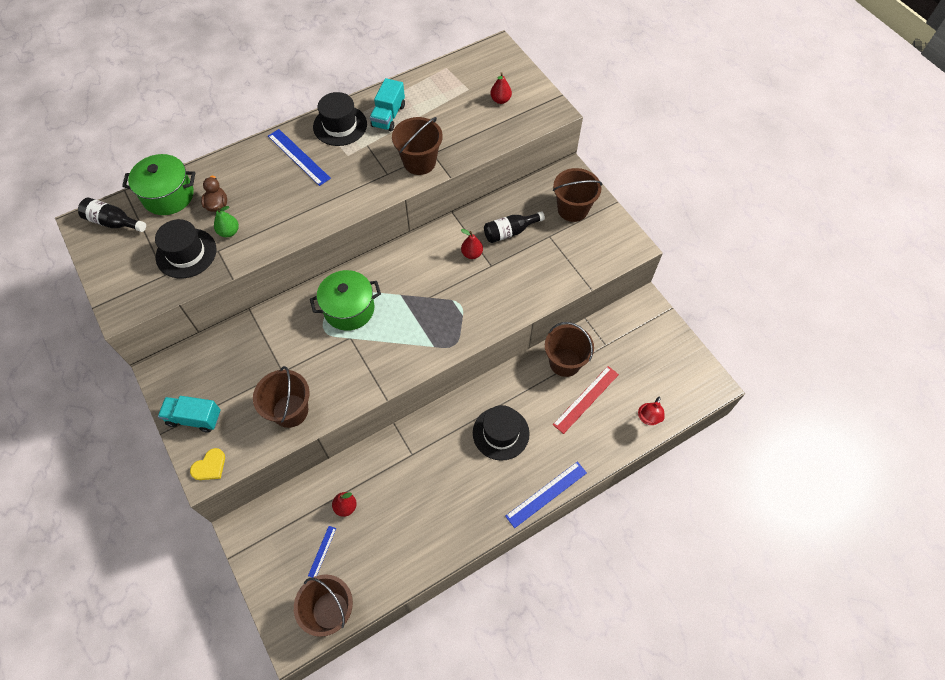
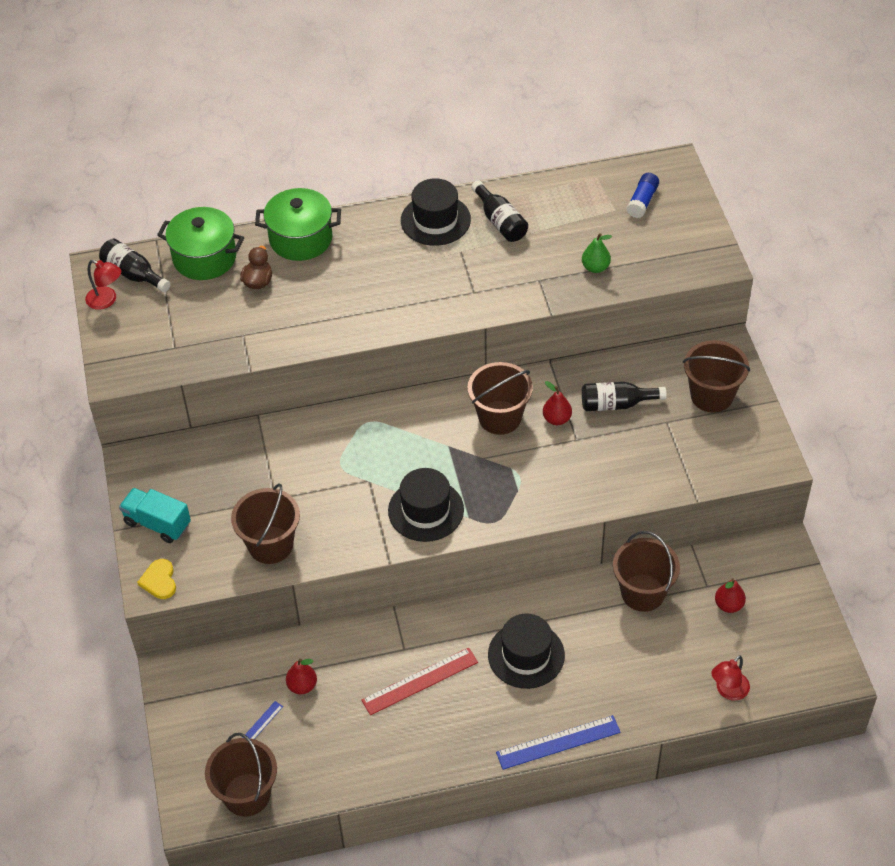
camera: 20 degrees right, 10 degrees down
(97, 249) = (106, 300): none -> red lamp
(186, 253) = (206, 329): black hat -> black hat (426, 510)
(210, 466) = (159, 581): yellow heart -> yellow heart turned 105 degrees clockwise
(229, 232) = (262, 316): green pear -> green pear (595, 267)
(299, 157) = (372, 247): blue ruler -> none
(349, 309) = (379, 447): green pot -> green pot (301, 239)
(388, 116) = (500, 222): turquoise truck -> black bottle
(419, 162) = (519, 287): brown bucket -> brown bucket (500, 417)
(485, 78) = (642, 201): none -> blue glue stick
(500, 100) = (652, 233): red pear -> red pear (728, 605)
(586, 399) = (654, 645): red ruler -> red ruler (420, 681)

